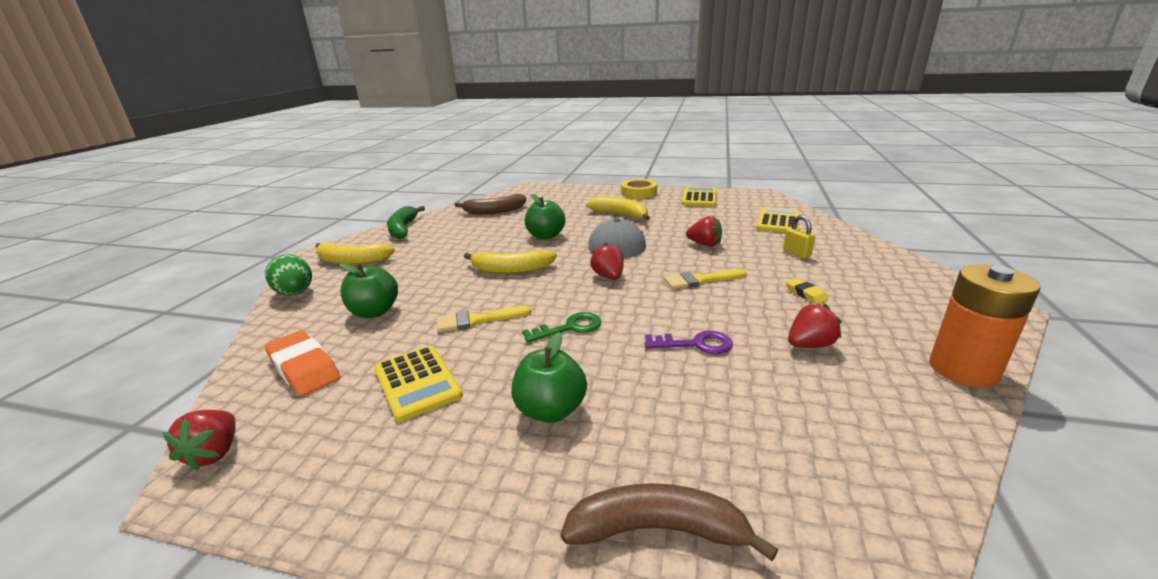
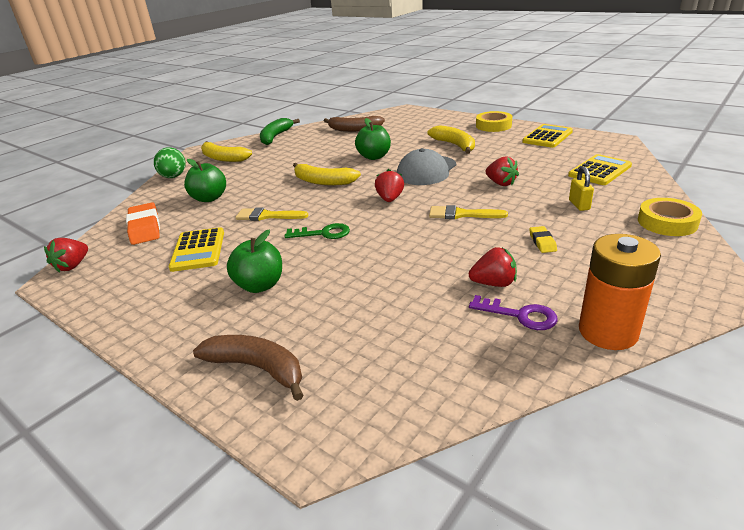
camera: 25 degrees right, 5 degrees up
(695, 344) = (402, 264): purple key -> purple key (520, 315)
(884, 257) = (667, 222): none -> yellow tape

